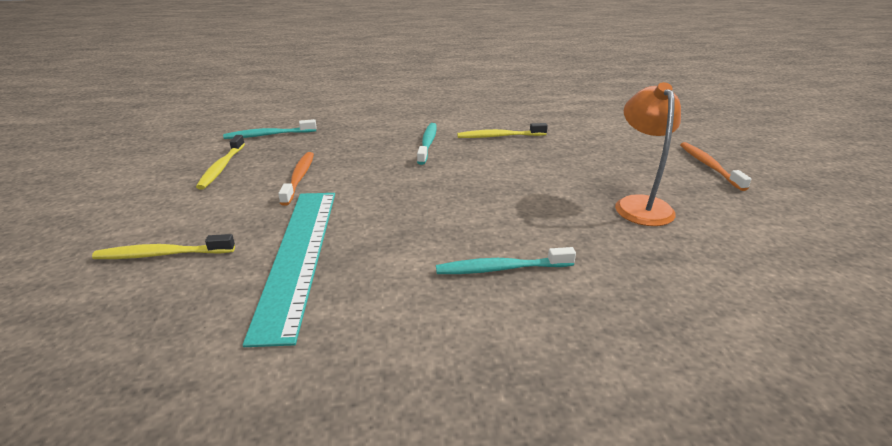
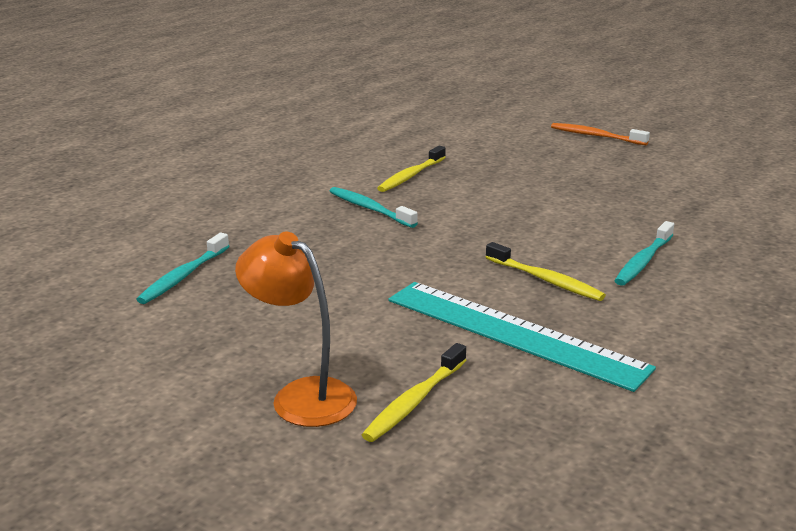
camera: 50 degrees left, 5 degrees down
(222, 167) = (235, 325): yellow toothbrush -> yellow toothbrush (545, 280)
(299, 178) = (343, 291): orange toothbrush -> none
(640, 204) = (618, 181): orange lamp -> orange lamp (301, 396)

